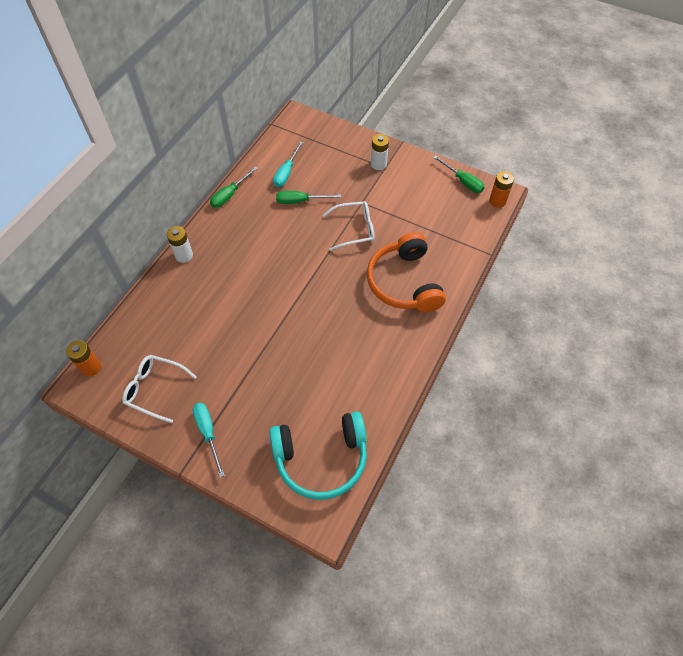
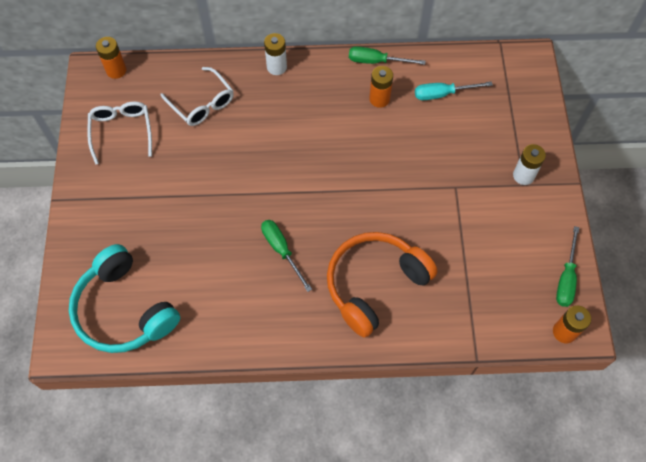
camera: 60 degrees right, 5 degrees up
(208, 433) = (101, 199): turquoise screwdriver -> none
(262, 208) = (379, 99): none -> orange battery
(300, 201) = (414, 128): green screwdriver -> green screwdriver (281, 250)
(354, 229) = (412, 199): white glasses -> white glasses (202, 103)

